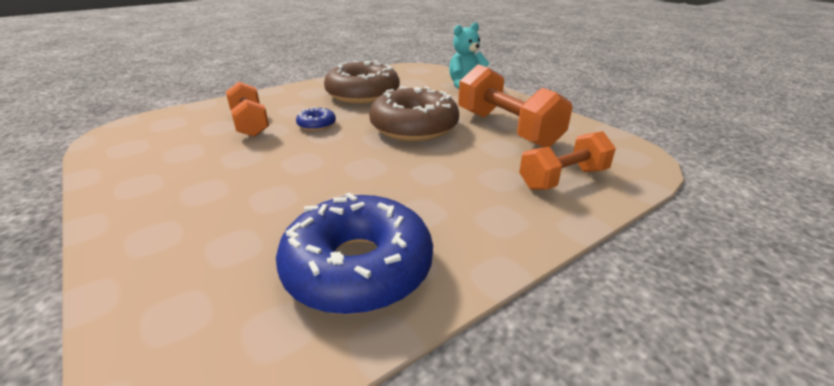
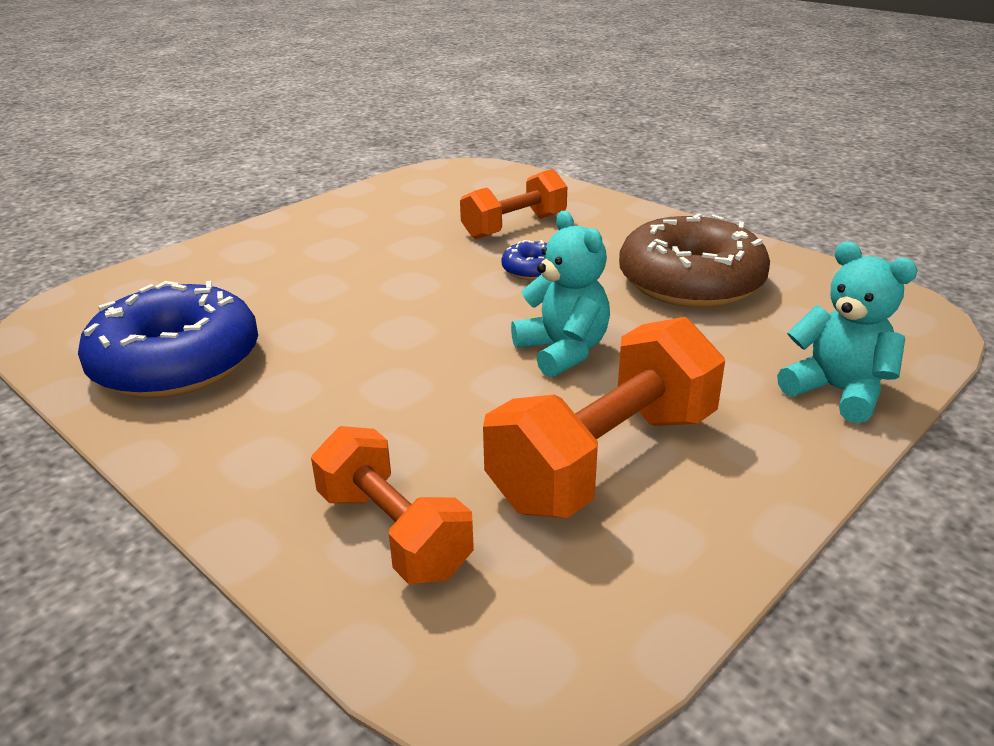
camera: 80 degrees right, 0 degrees up
(414, 127) = (563, 351): brown donut -> turquoise teddy bear

